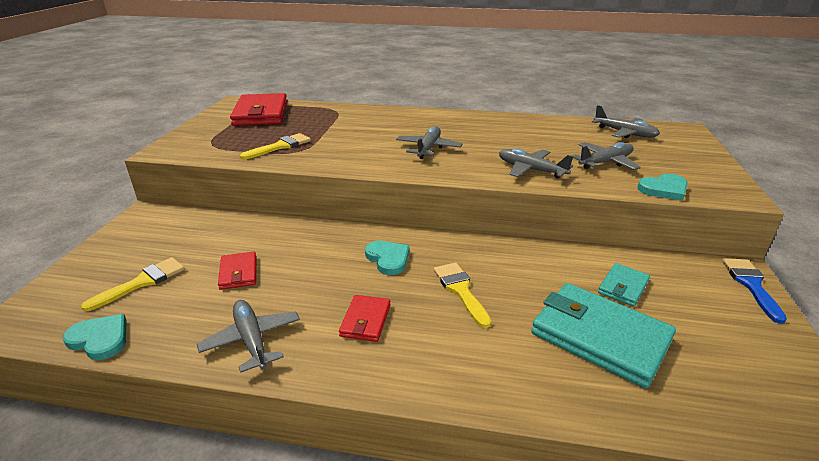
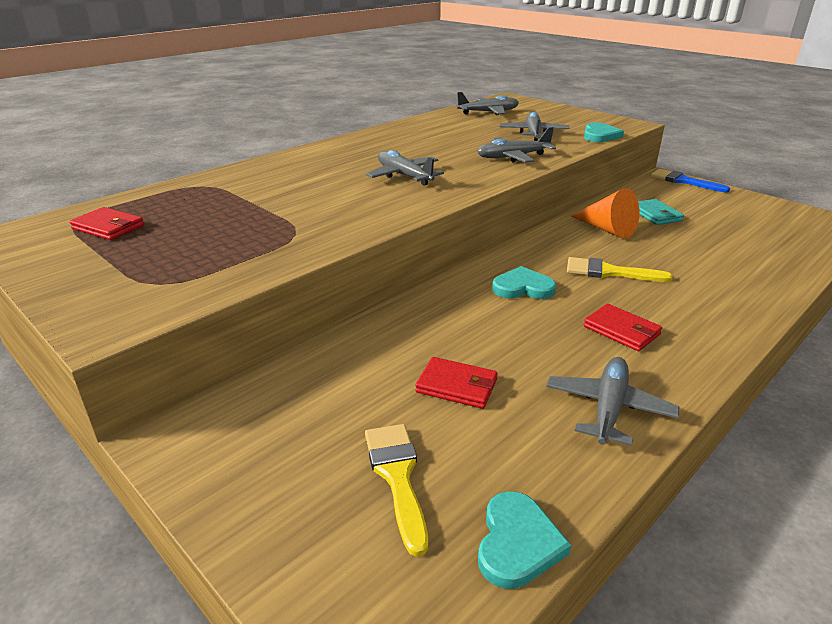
camera: 55 degrees left, 0 degrees up
(100, 339) = (517, 543): turquoise heart -> turquoise heart turned 135 degrees clockwise
(251, 340) = (608, 408): grey plane -> grey plane turned 105 degrees clockwise
(261, 114) = (108, 227): red wallet -> red wallet, size x0.50
(280, 146) = (261, 240): yellow brush -> none
(545, 268) = (606, 229): none -> orange cone
(600, 336) = (710, 245): turquoise wallet -> none

